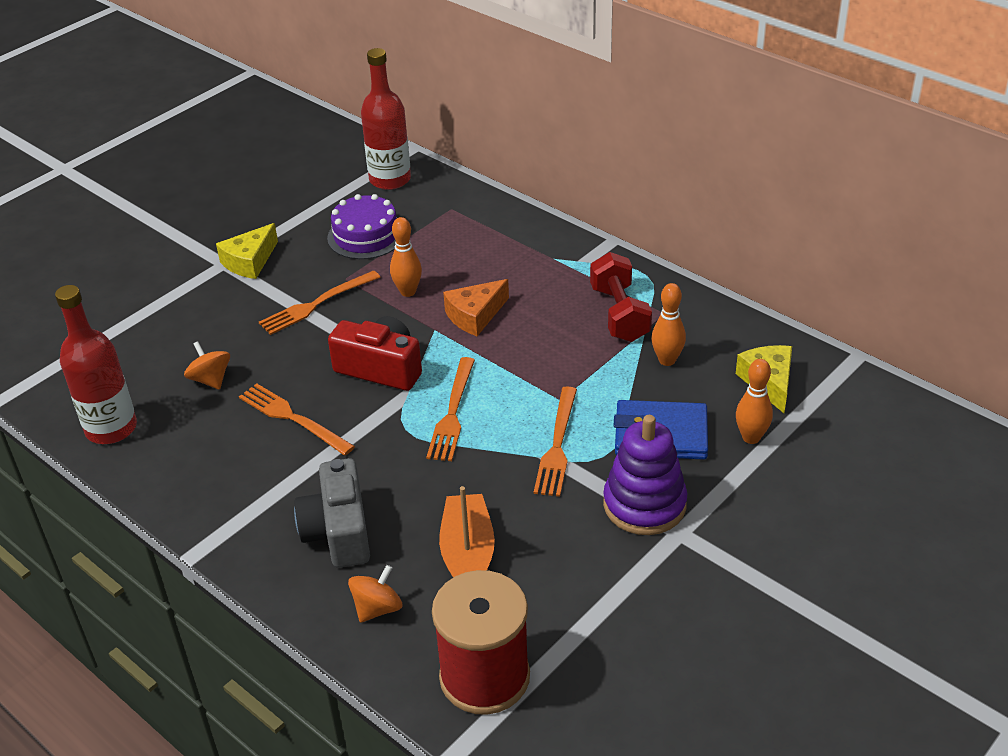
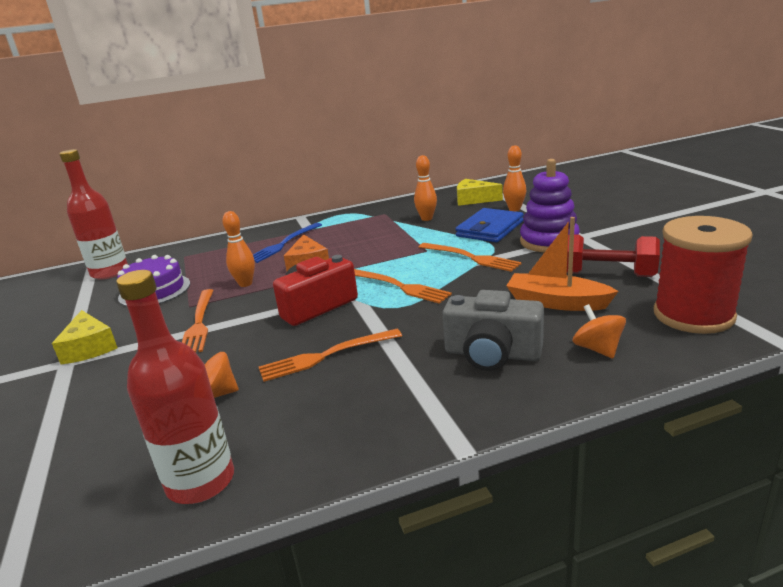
camera: 60 degrees left, 15 degrees down
(520, 269) = (283, 244): none -> blue fork
(619, 314) = (369, 224): red dumbbell -> red dumbbell (607, 275)

